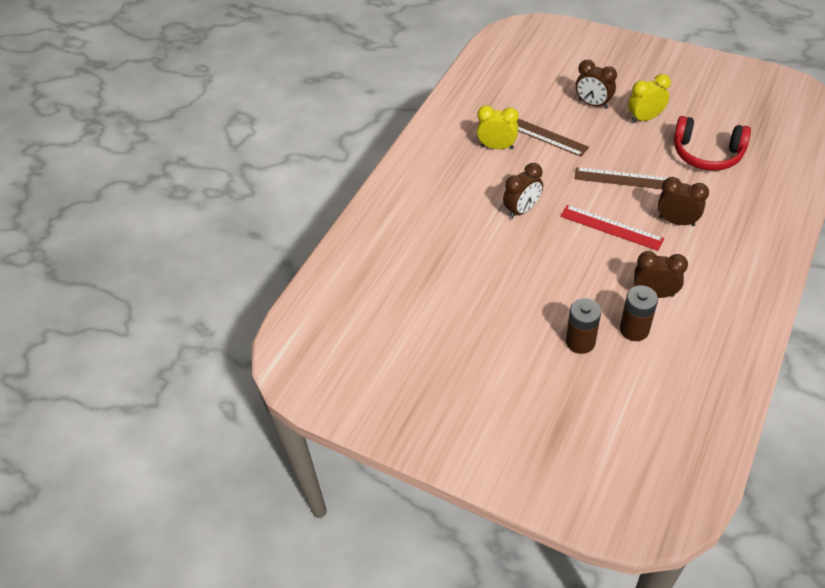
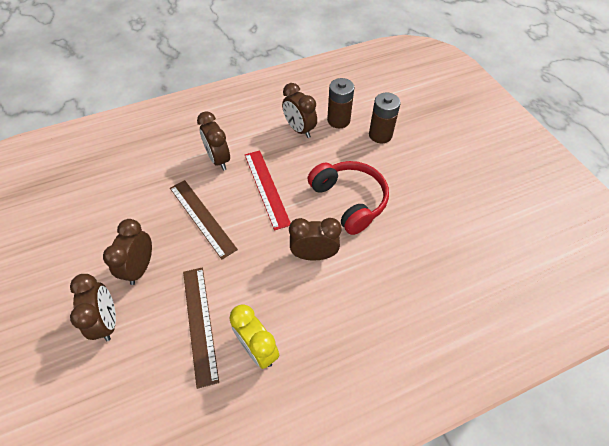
camera: 145 degrees left, 5 degrees up
(616, 132) = (140, 268): none -> brown clock
(645, 118) = (99, 261): yellow clock -> none
(707, 153) = (117, 190): red headphones -> red headphones (349, 200)

